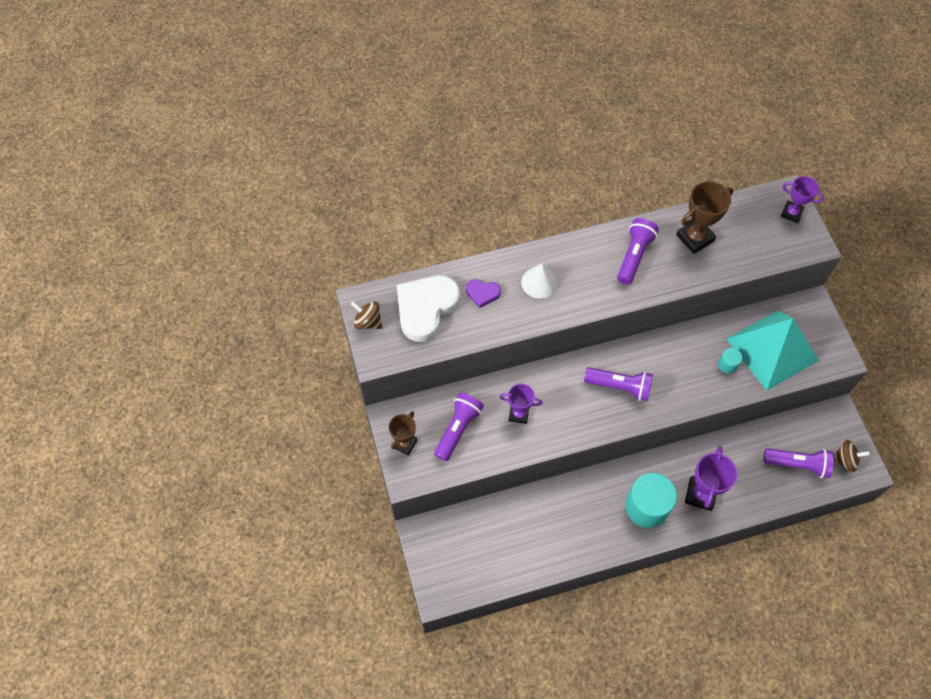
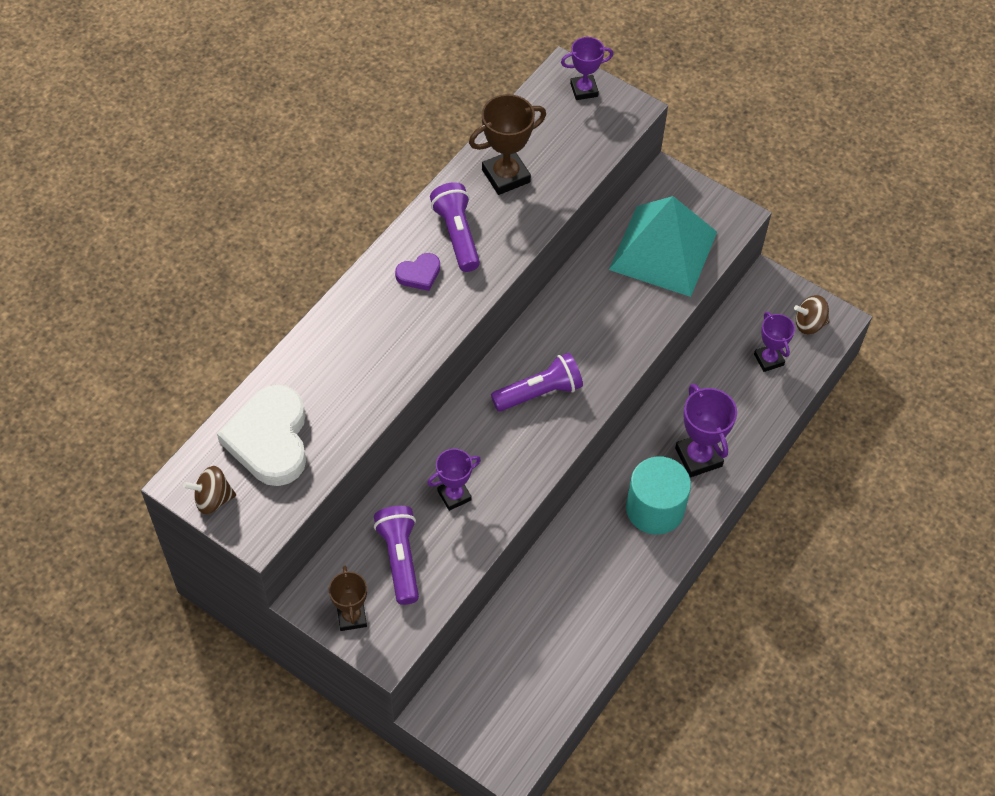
camera: 40 degrees left, 5 degrees down
(482, 293) = (322, 381): purple heart -> purple heart (419, 274)
(539, 282) = (376, 328): white cone -> none
(695, 238) = (506, 176): brown trophy -> brown trophy turned 45 degrees clockwise
(727, 365) = (631, 295): turquoise cylinder -> none
(798, 464) = (768, 359): purple flashlight -> purple trophy
(845, 460) = (809, 324): brown spinning top -> brown spinning top turned 150 degrees counterclockwise

